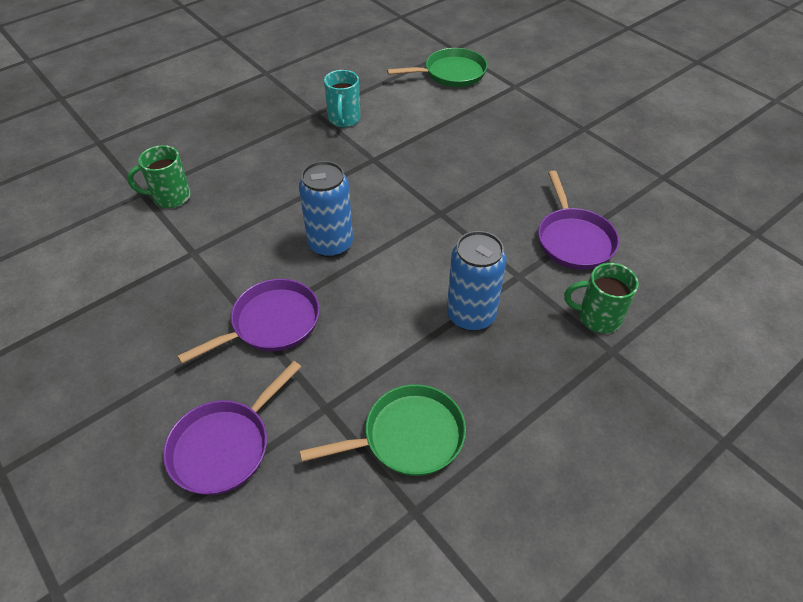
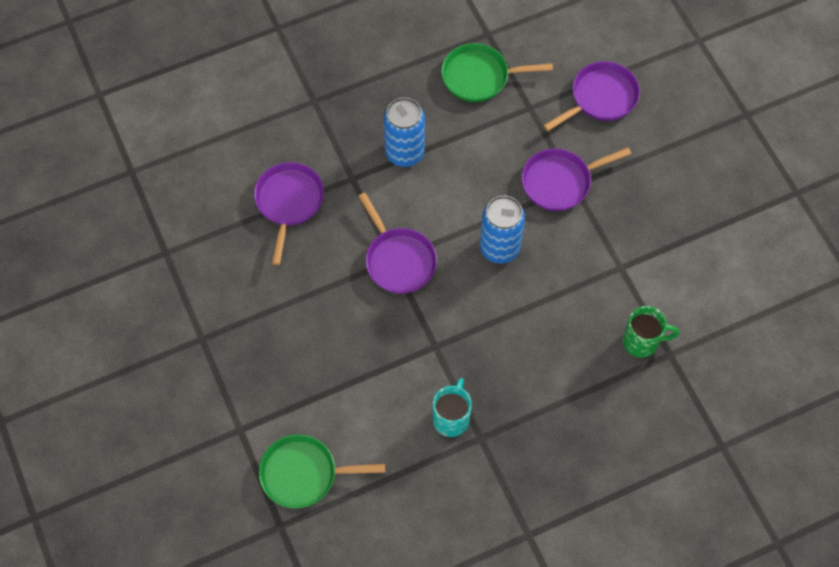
camera: 165 degrees left, 15 degrees up
(434, 214) = (398, 260): none -> purple pan
(597, 317) = (309, 129): green mug -> none

